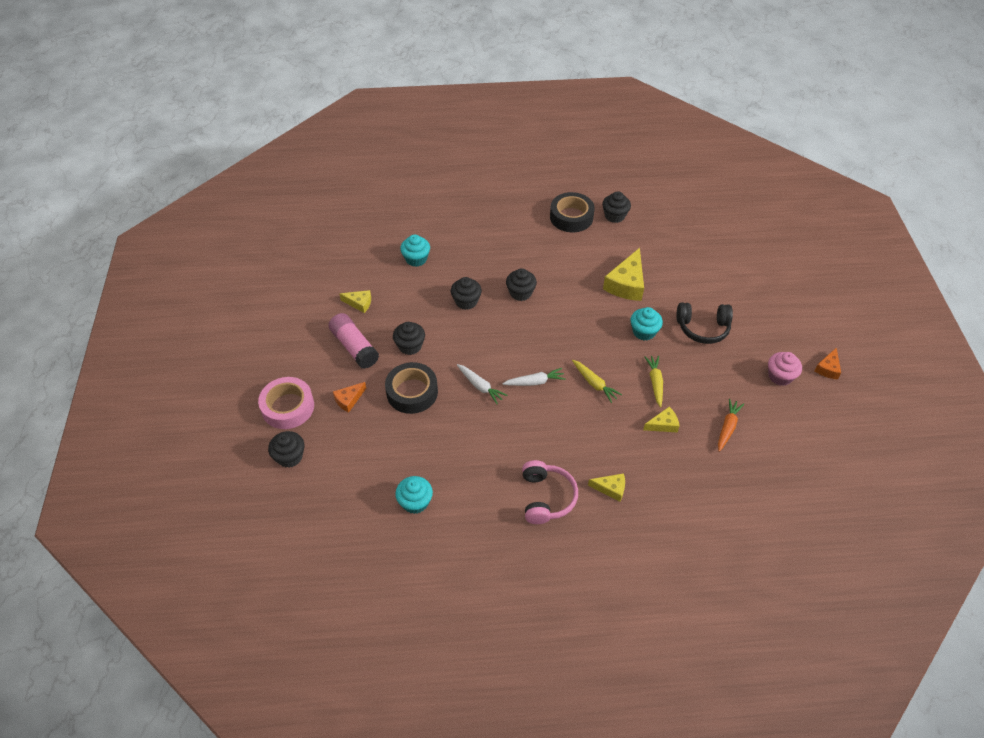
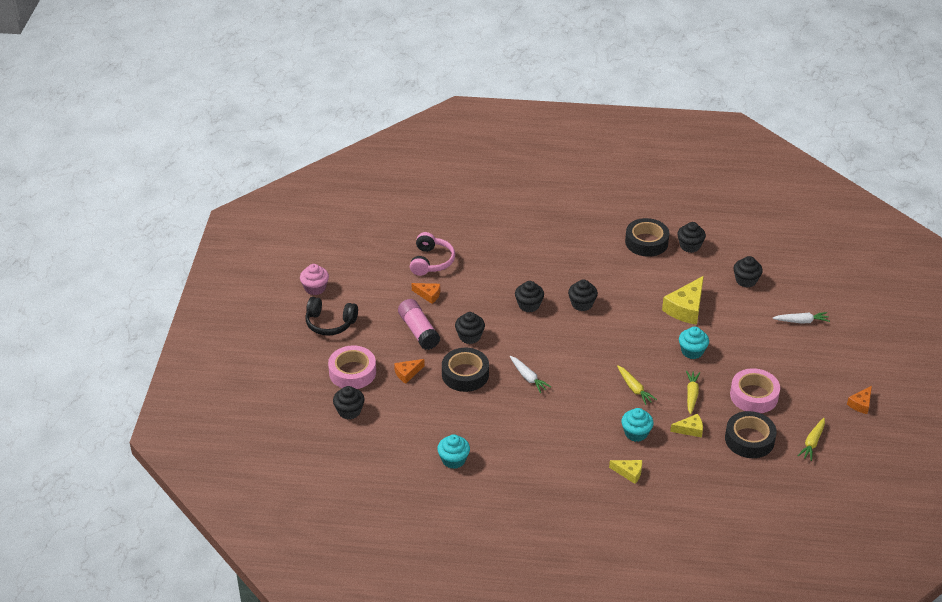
camera: 10 degrees right, 10 degrees down
(359, 303) = (428, 295): yellow cheese -> orange cheese
(416, 259) = (488, 262): turquoise cupcake -> turquoise cupcake (636, 433)
(535, 382) = (579, 380): white carrot -> white carrot (801, 321)
(546, 497) = (570, 472): pink headphones -> pink headphones (431, 261)
(678, 246) = (746, 280): none -> black cupcake
(703, 328) = (750, 355): black headphones -> black headphones (330, 323)
(718, 374) = (754, 396): none -> pink tape
(727, 427) = (749, 439): orange carrot -> black tape
(780, 376) = (812, 404): pink cupcake -> pink cupcake (315, 288)
(792, 421) = (812, 442): none -> yellow carrot

